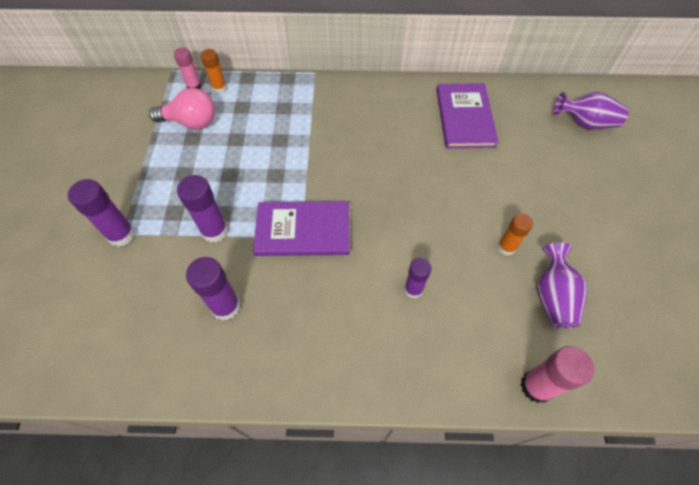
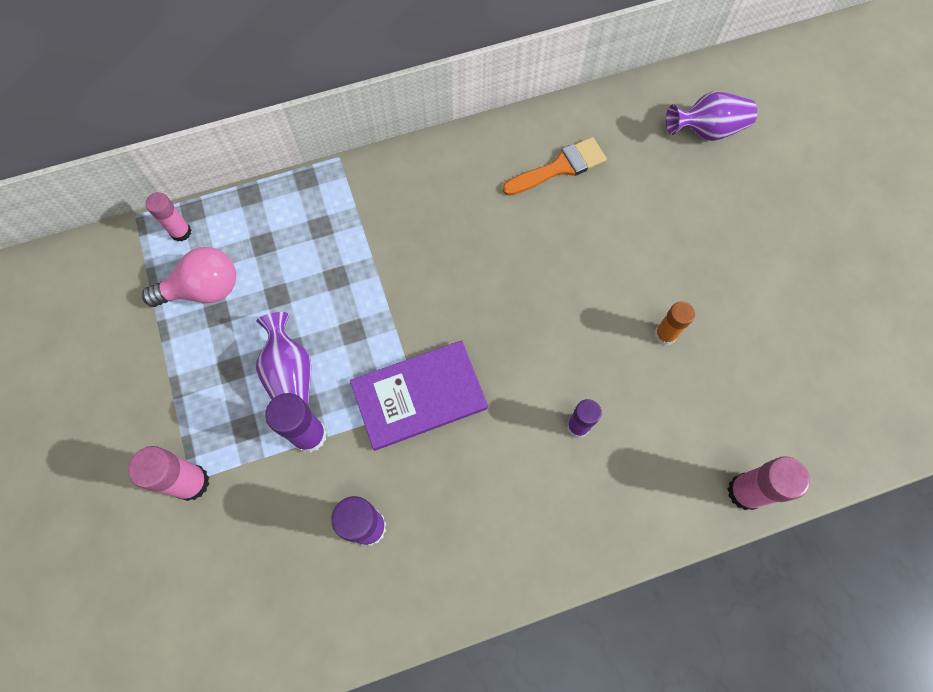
camera: 20 degrees left, 10 degrees up
(121, 234) = (191, 482): purple glue stick -> pink glue stick
(219, 88) = (217, 223): orange glue stick -> none
(465, 117) = (559, 167): purple book -> orange brush
(553, 296) = (733, 379): purple vase -> purple vase (290, 373)

